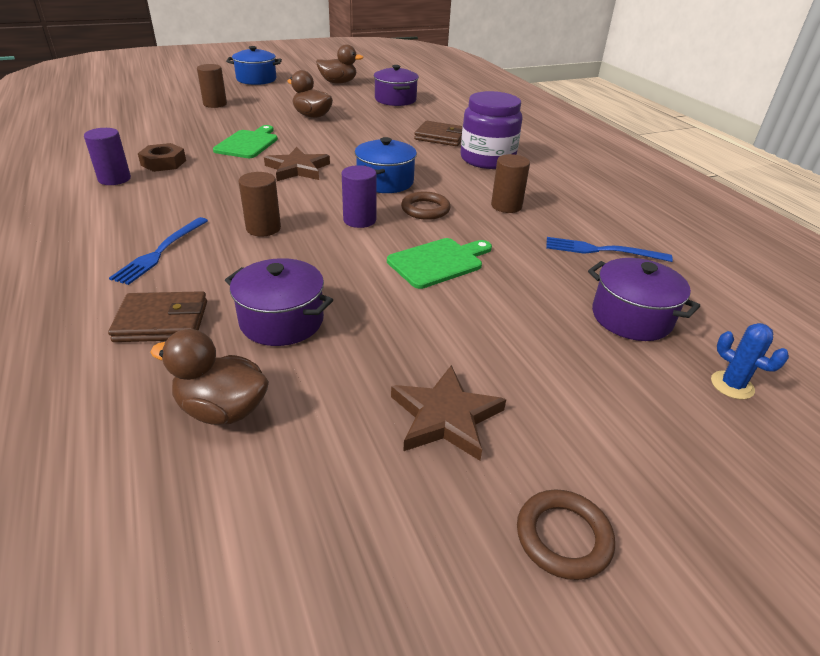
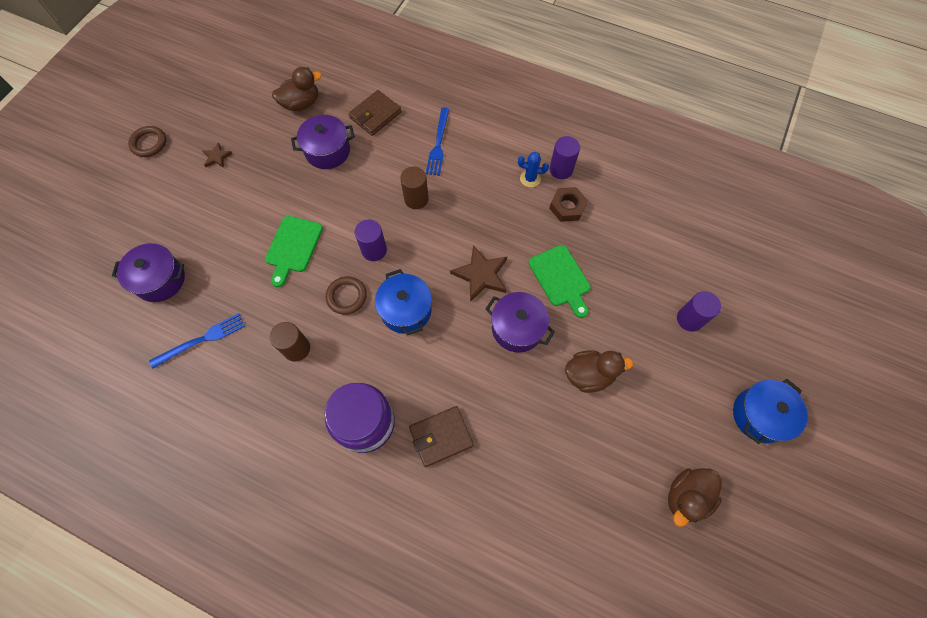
camera: 140 degrees right, 30 degrees up
(160, 252) = (438, 144): blue fork -> blue fork turned 150 degrees counterclockwise
(215, 104) = (689, 319): brown cylinder -> purple cylinder
(395, 100) = (575, 502): purple pot -> purple pot (517, 328)
(445, 417) = (217, 157): brown star -> brown star, size x0.54
(732, 385) = (97, 262): blue cactus -> blue cactus (530, 178)

